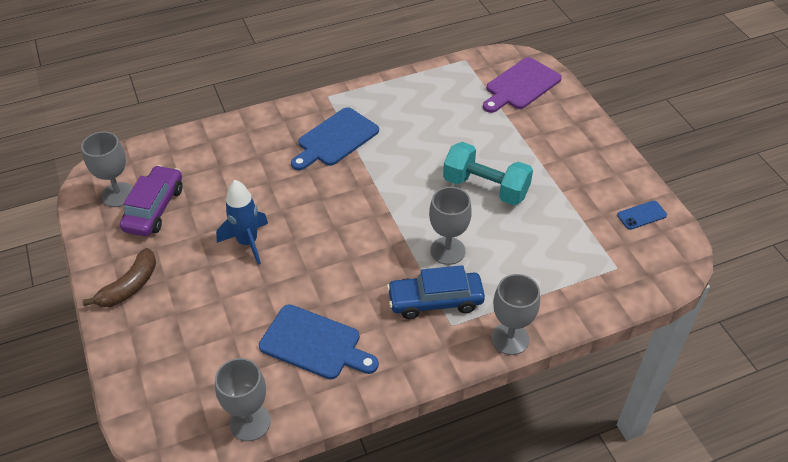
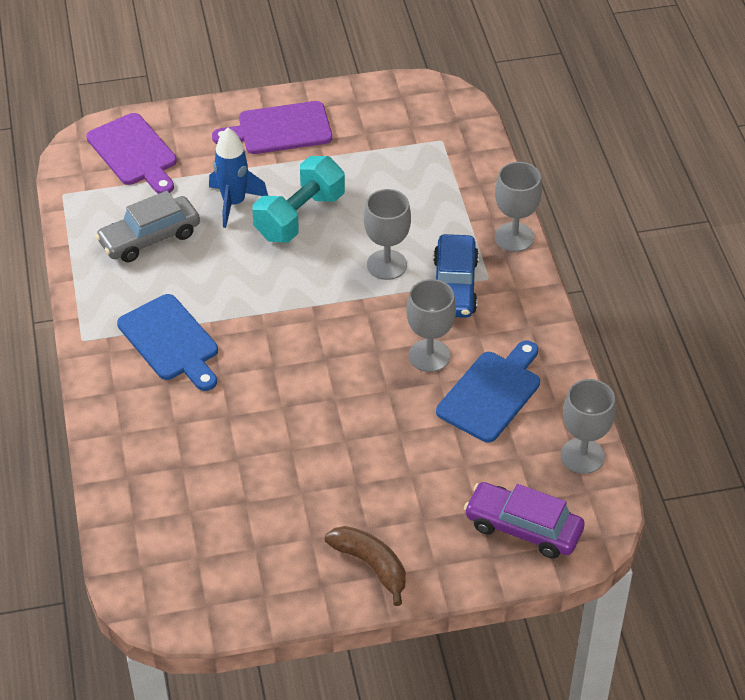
camera: 80 degrees left, 0 degrees up
(118, 195) = (203, 581): grey goblet -> grey goblet (429, 356)
(154, 208) = (242, 539): purple car -> purple car (523, 528)
(247, 242) = (328, 443): blue rocket -> blue rocket (234, 203)
(435, 110) = (149, 238): none -> grey car
(582, 159) = (279, 129): none -> purple cutting board
(642, 215) = (376, 105): blue phone -> none

